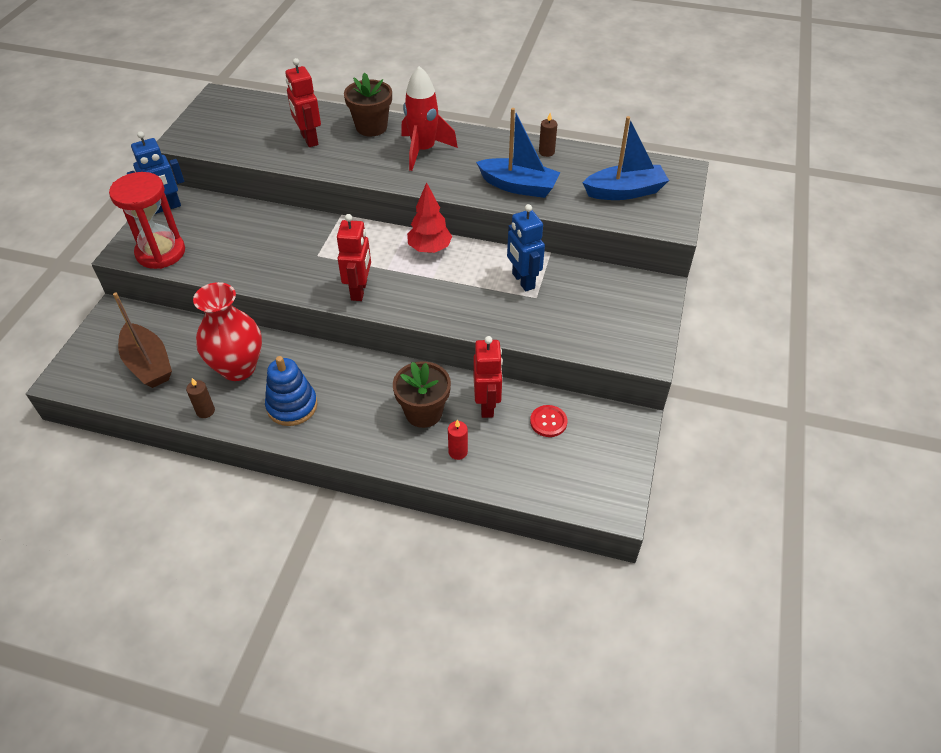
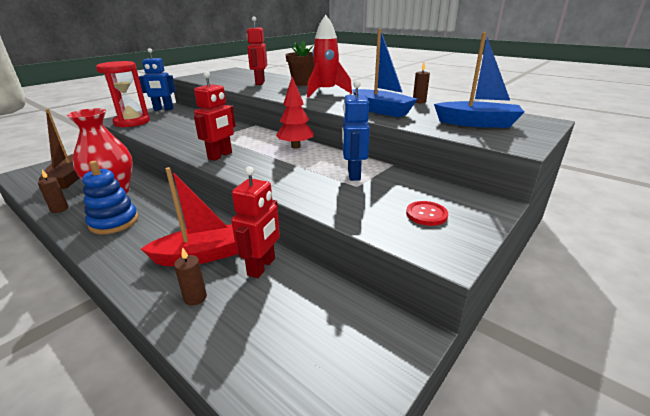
camera: 25 degrees right, 20 degrees down
(423, 412) = (201, 255): brown flower pot -> red boat
(458, 452) = (195, 298): red candle -> brown candle
(548, 422) = (309, 300): red button -> red button (426, 214)

